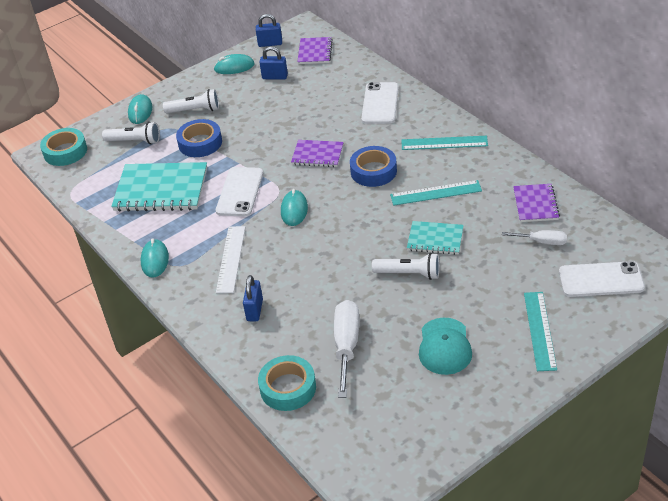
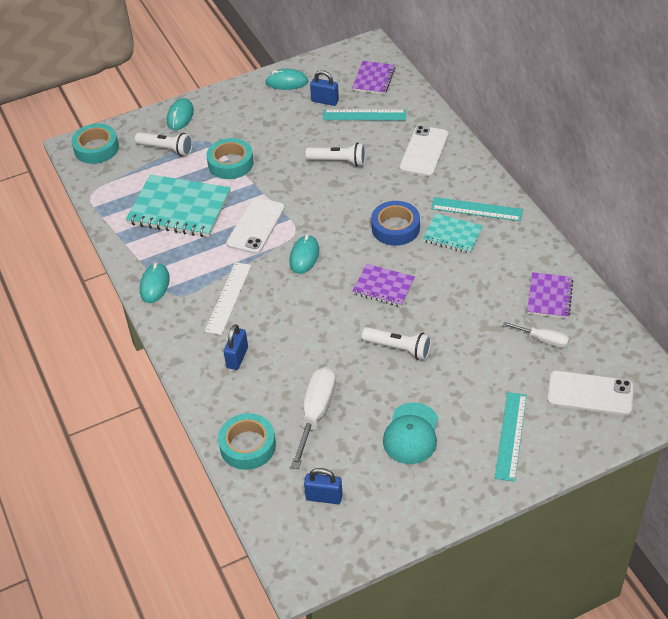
camera: 10 degrees right, 5 degrees up
(195, 110) = (234, 125): white flashlight -> white flashlight (338, 161)
(200, 143) = (230, 163): blue tape -> turquoise tape
(270, 44) = (330, 61): blue padlock -> blue padlock (324, 497)
(317, 155) = (344, 199): purple notebook -> purple notebook (383, 287)
(435, 193) = (451, 264): turquoise ruler -> turquoise ruler (364, 115)
(435, 239) = (436, 316): turquoise notebook -> turquoise notebook (452, 235)

